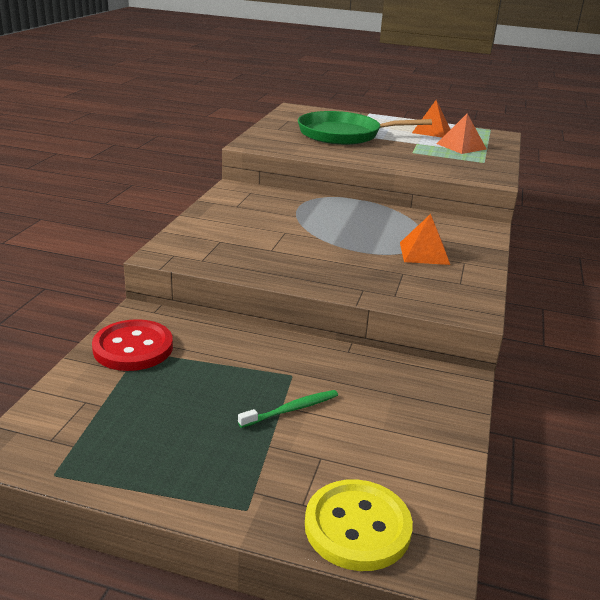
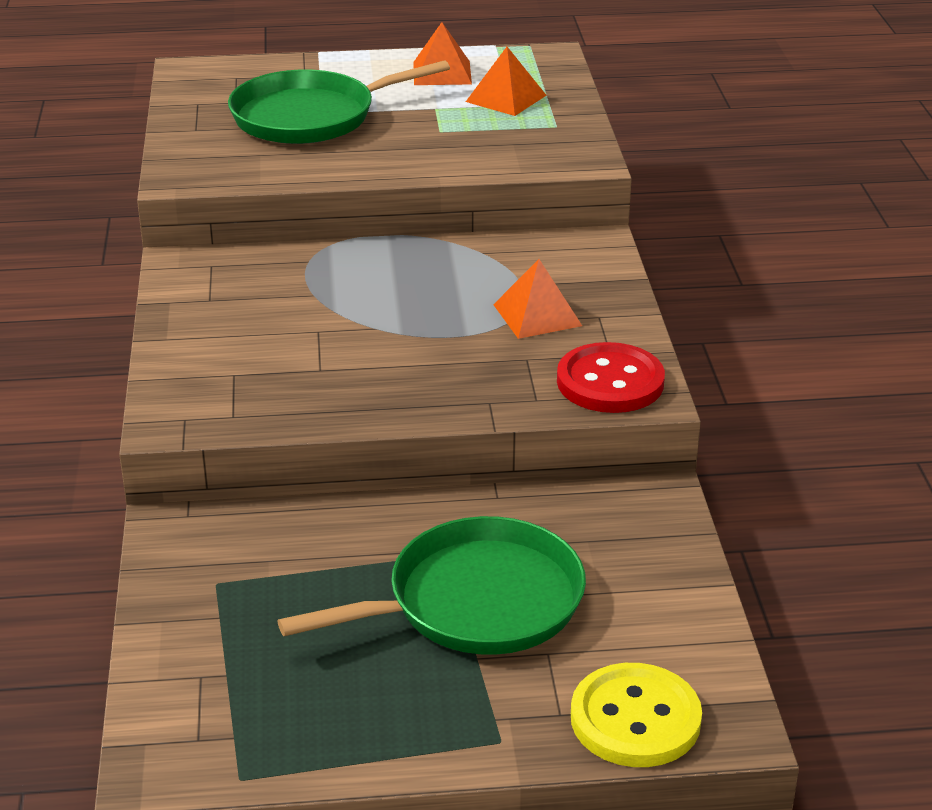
camera: 20 degrees left, 5 degrees up
(133, 348) = (203, 580): red button -> red button (610, 382)
(292, 409) = (475, 602): green toothbrush -> green pan

